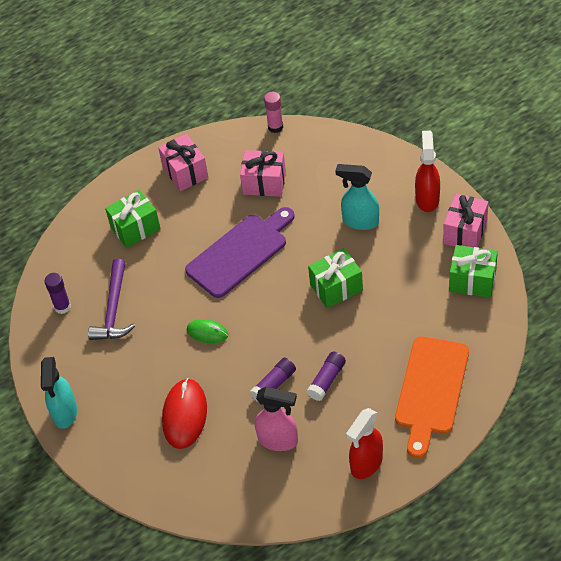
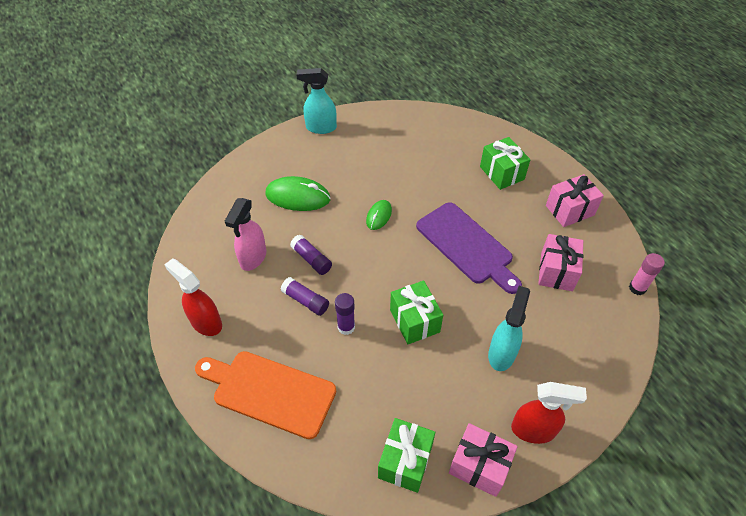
camera: 90 degrees right, 0 degrees up
(62, 307) = (421, 127): purple glue stick -> purple glue stick (346, 327)
(114, 309) = (414, 157): purple hammer -> none
(184, 415) = (298, 196): red mouse -> green mouse

